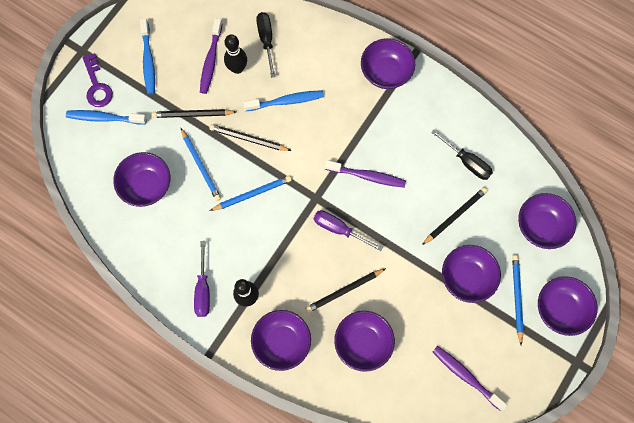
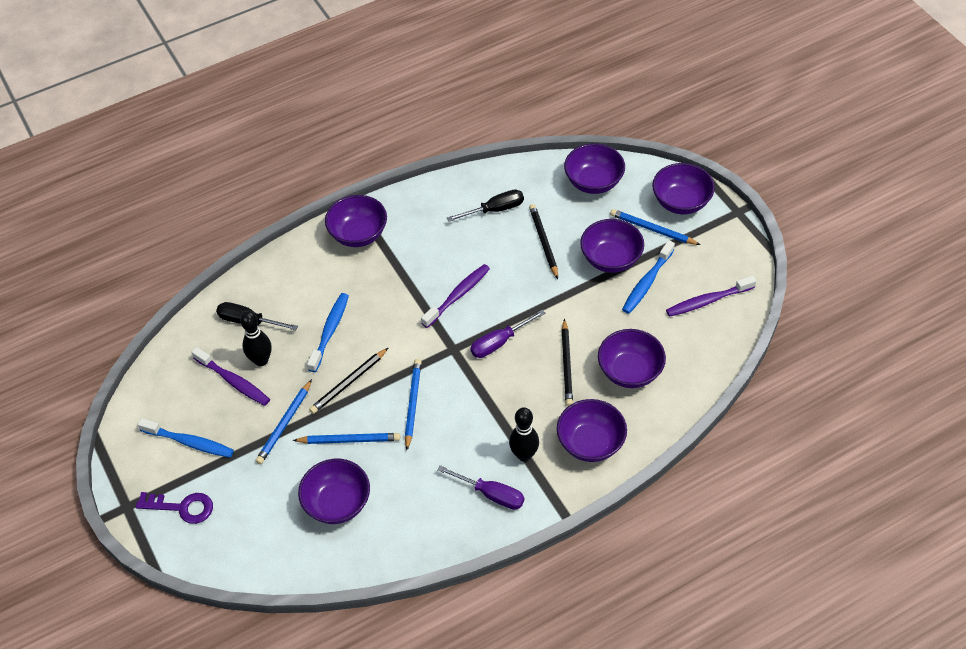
camera: 60 degrees left, 20 degrees down
(104, 118) = (227, 515): blue toothbrush -> blue toothbrush (647, 282)
(193, 114) = (284, 424): black pencil -> blue pencil

